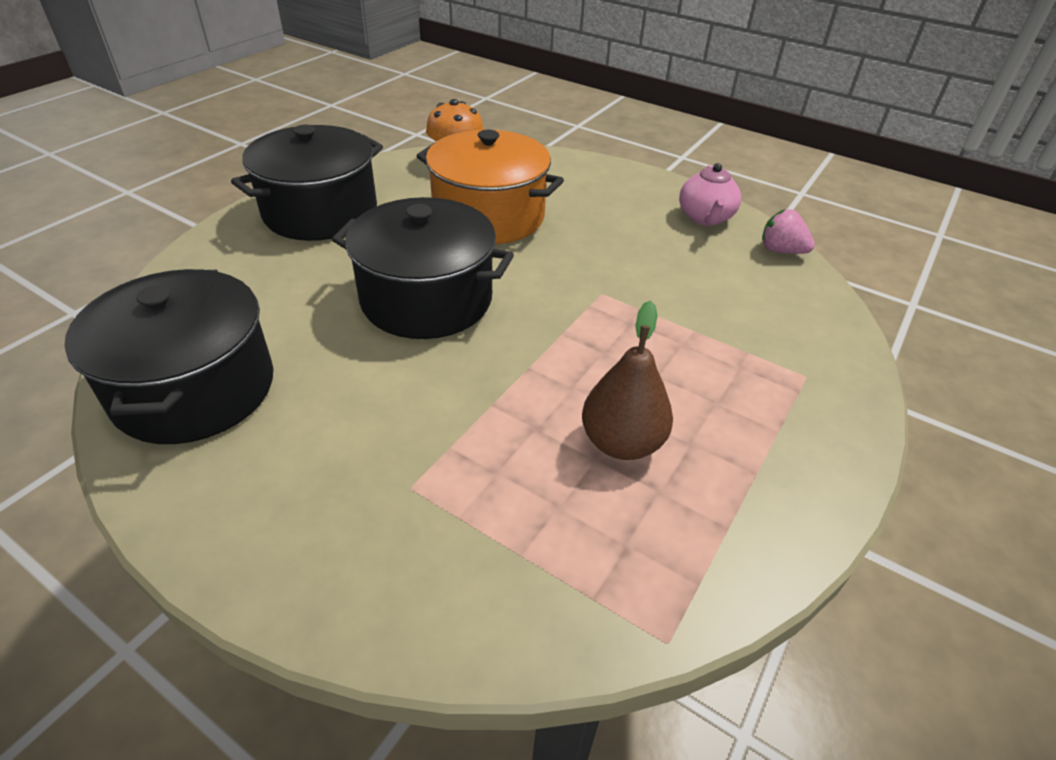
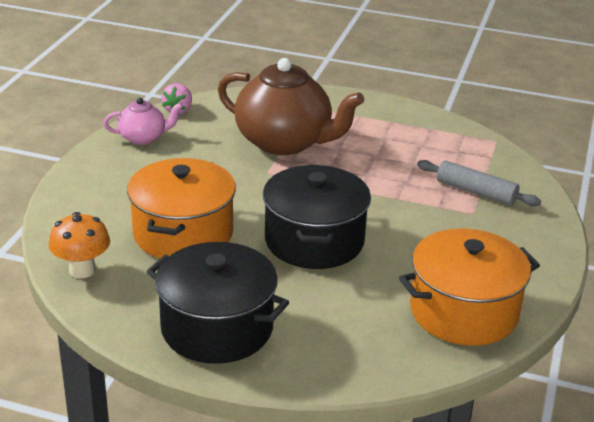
camera: 105 degrees left, 10 degrees down
(194, 389) = (463, 312): black pot -> orange pot
(473, 517) = (476, 192): none -> grey rolling pin
(622, 442) = (398, 156): brown pear -> none
(685, 325) = (285, 142): none -> brown teapot

